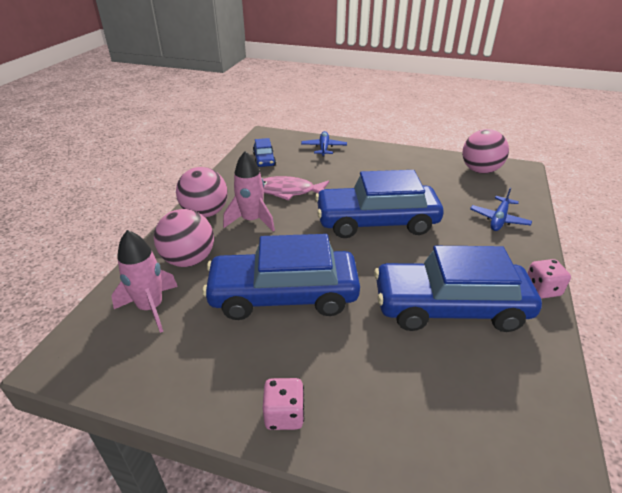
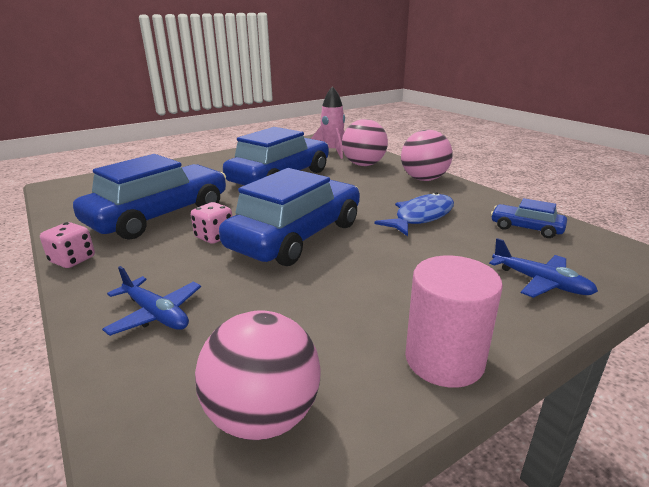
camera: 130 degrees right, 10 degrees down
(252, 220) = (386, 190): pink rocket -> none
(284, 415) = (211, 159): pink dice -> pink dice (214, 237)
(288, 191) = (421, 217): pink fish -> blue fish
(405, 153) = (444, 359): none -> pink cylinder
(499, 219) = (156, 314): blue plane -> blue plane turned 150 degrees clockwise

